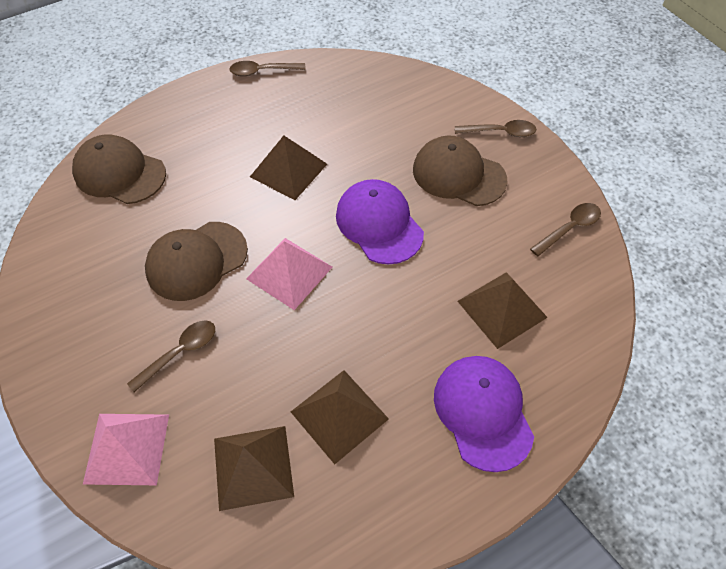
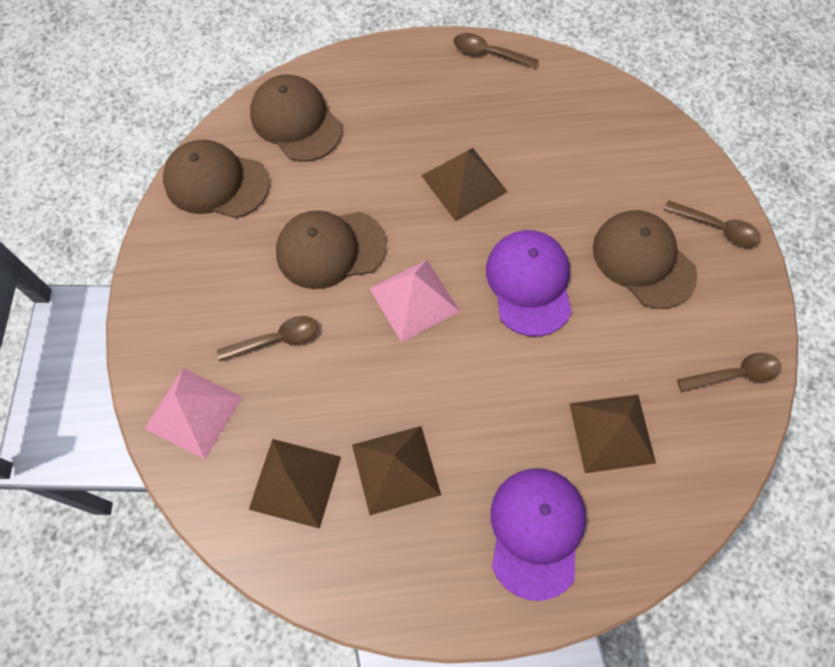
camera: 25 degrees right, 10 degrees up
(65, 246) = (216, 182): none -> brown cap

